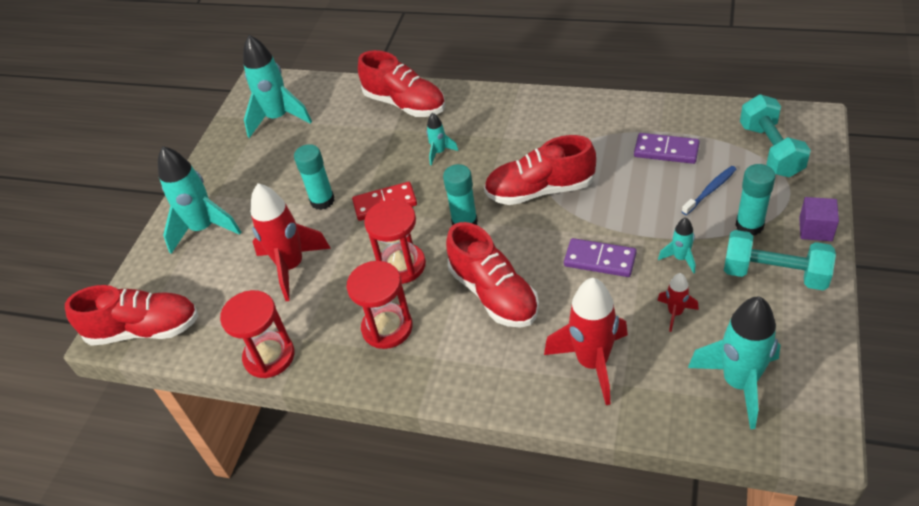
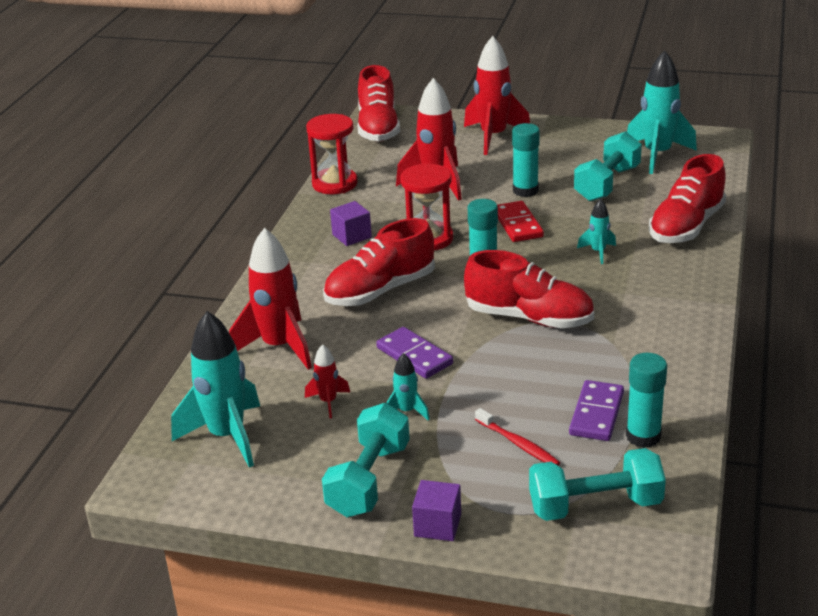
camera: 85 degrees right, 15 degrees down
(203, 229) = (493, 137): turquoise rocket -> red rocket
(323, 148) = (607, 184): none -> turquoise dumbbell
(387, 328) = (351, 236): red hourglass -> purple cube
(540, 190) = (529, 318): red shoe -> red shoe turned 120 degrees clockwise
(600, 260) = (414, 356): purple domino -> purple domino turned 60 degrees counterclockwise
(710, 190) = (518, 444): blue toothbrush -> red toothbrush
(749, 225) = (452, 469): turquoise glue stick -> turquoise glue stick (643, 436)

